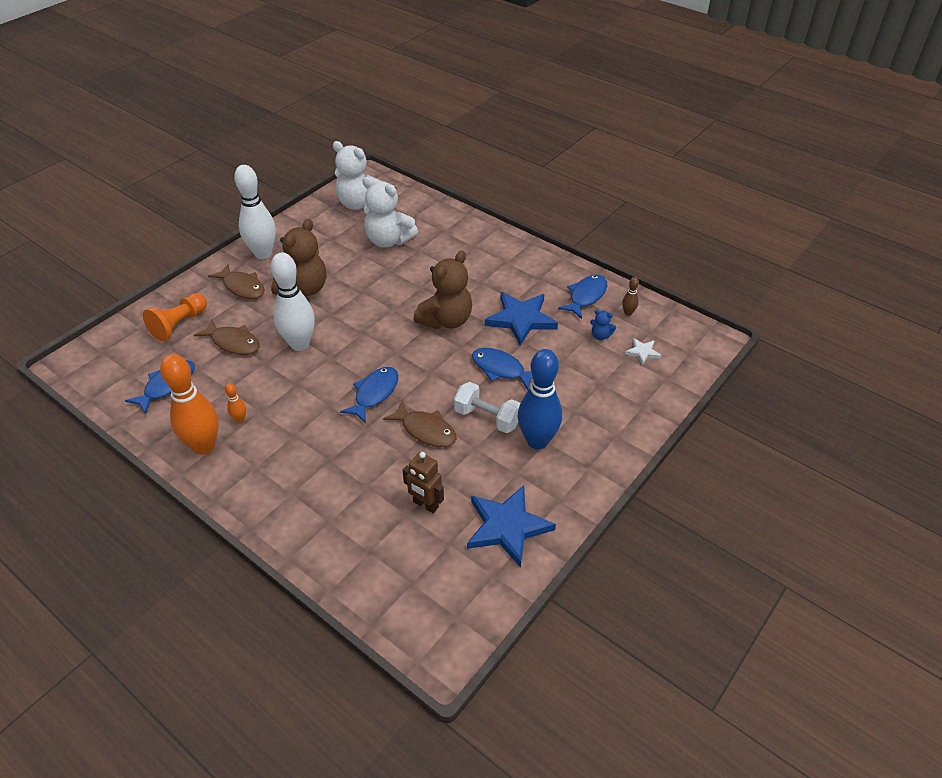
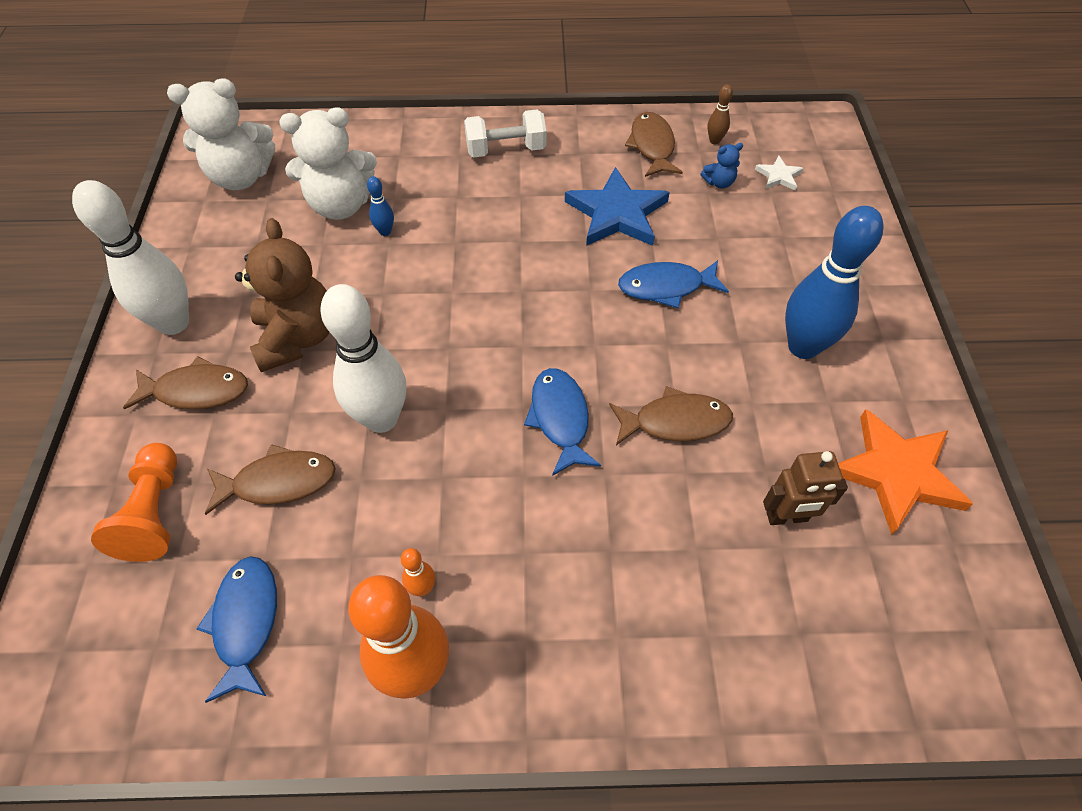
camera: 40 degrees left, 10 degrees up
(394, 264) = (385, 232): none -> blue bowling pin
(446, 320) = (534, 266): brown teddy bear -> none
(487, 418) = (721, 356): white dumbbell -> white dumbbell (506, 150)
(507, 527) = (896, 473): blue star -> orange star
(586, 296) = (652, 146): blue fish -> brown fish

